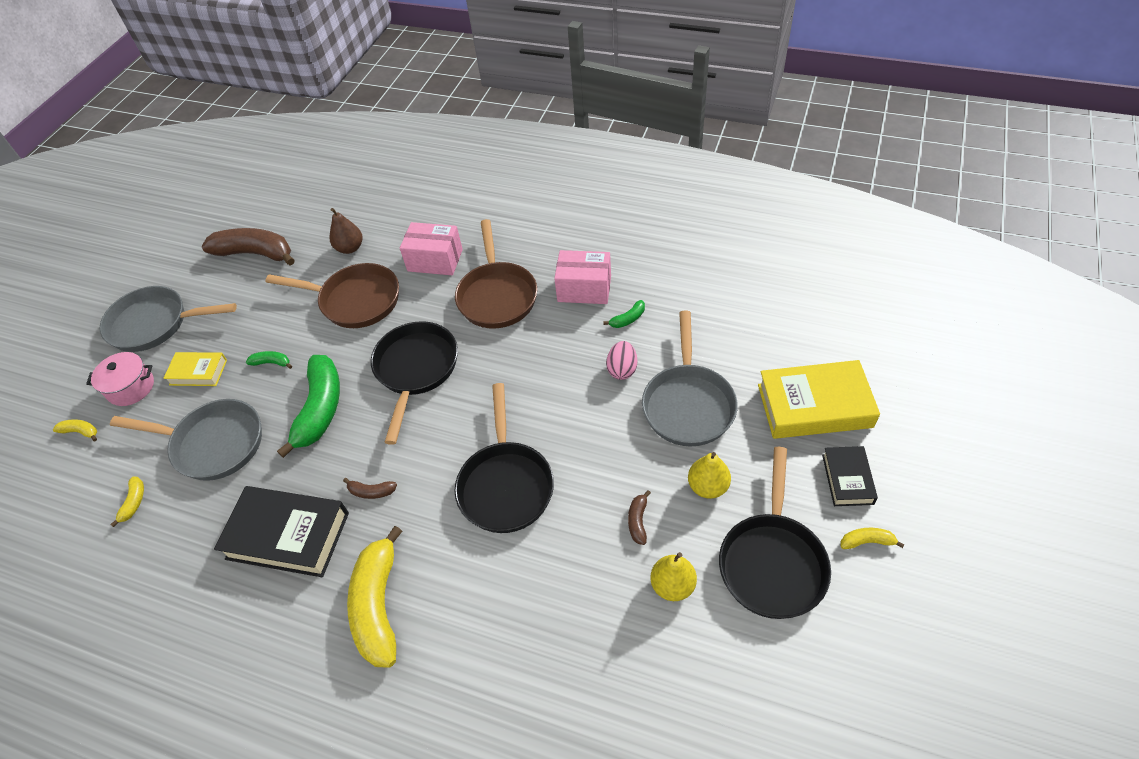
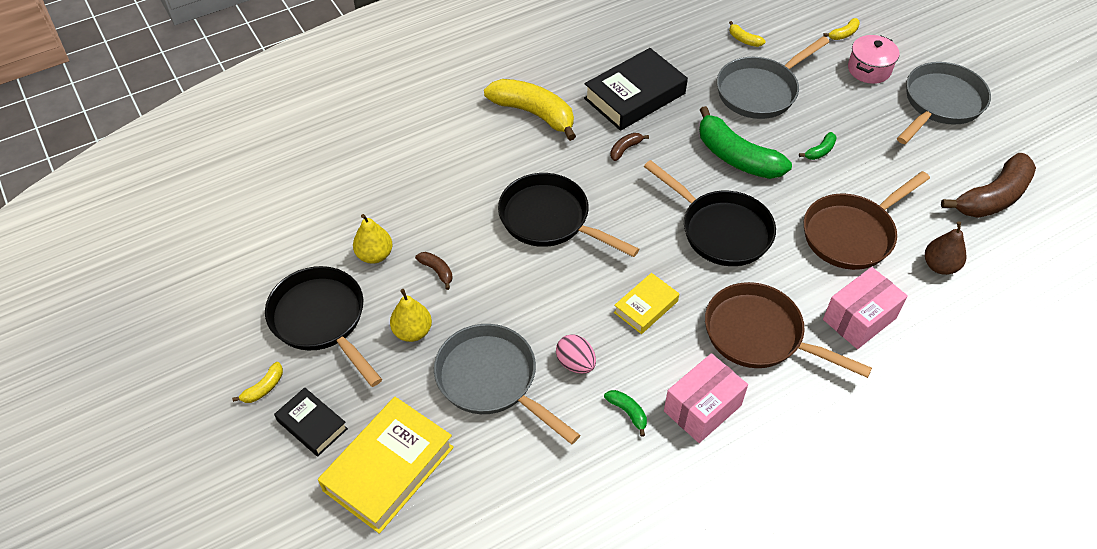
camera: 125 degrees right, 0 degrees up
(198, 372) = (851, 108): yellow book -> yellow book (646, 307)
(628, 319) = (628, 412): green banana -> green banana turned 135 degrees clockwise

